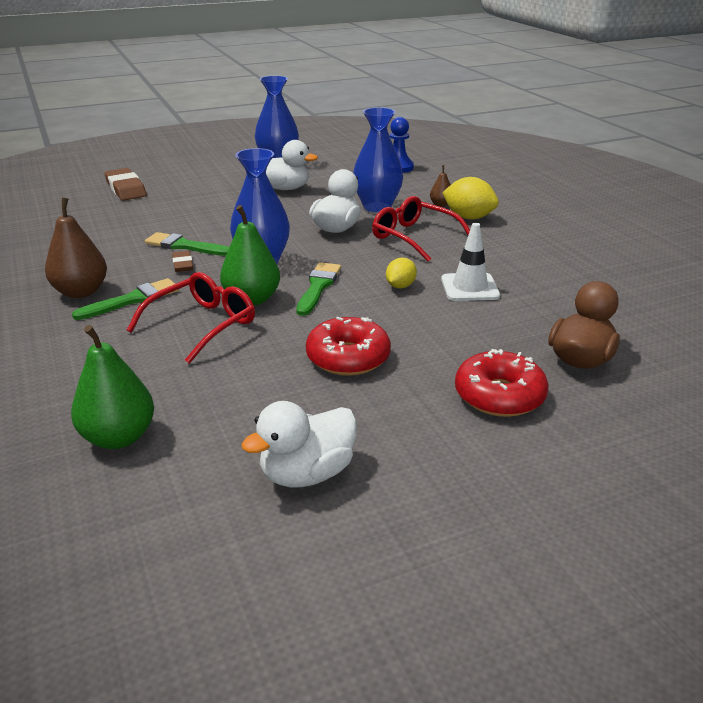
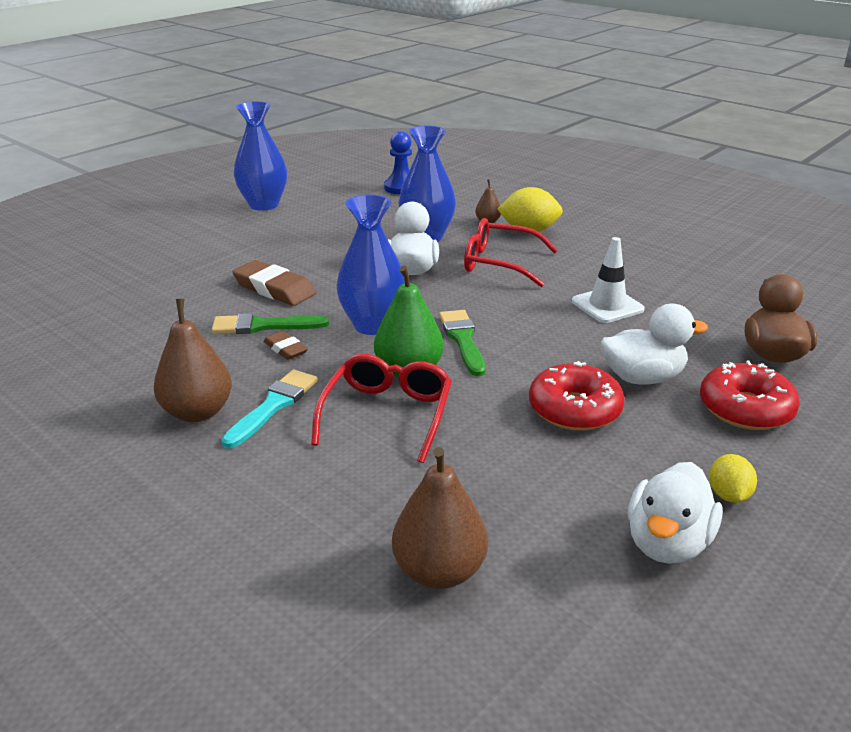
camera: 25 degrees left, 0 degrees up
(118, 437) = (439, 571): green pear -> brown pear
(126, 189) = (108, 269): brown eraser -> brown eraser (274, 288)
(133, 300) = (273, 406): green brush -> turquoise brush
(285, 188) = (304, 233): white duck -> white duck (642, 378)
(400, 286) = (542, 319): yellow lemon -> yellow lemon (728, 495)

